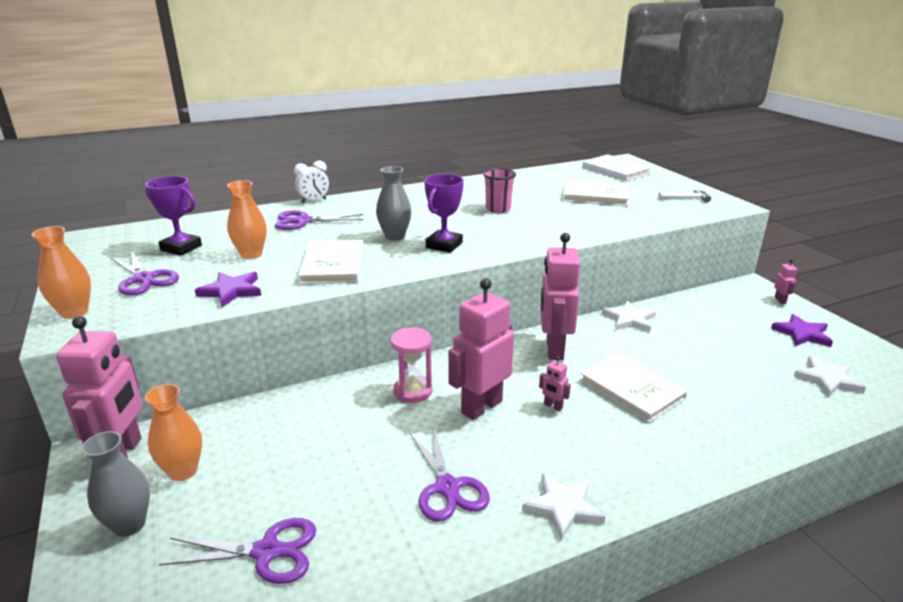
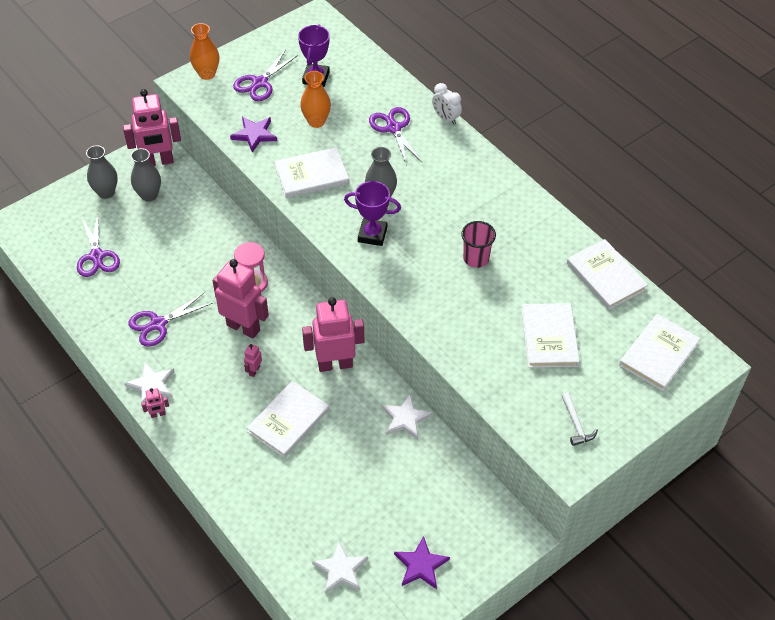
camera: 75 degrees right, 25 degrees up
(183, 471) = (149, 195): orange vase -> grey vase
(536, 174) = (606, 276): none -> white book
(780, 300) = (491, 557): pink robot -> pink robot (158, 414)

